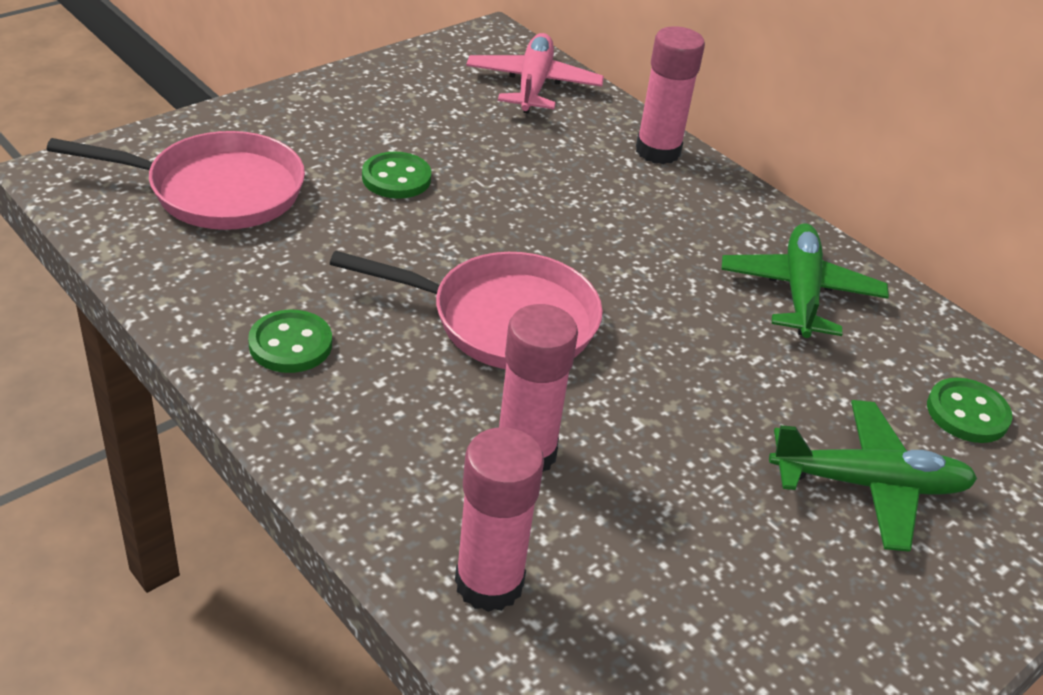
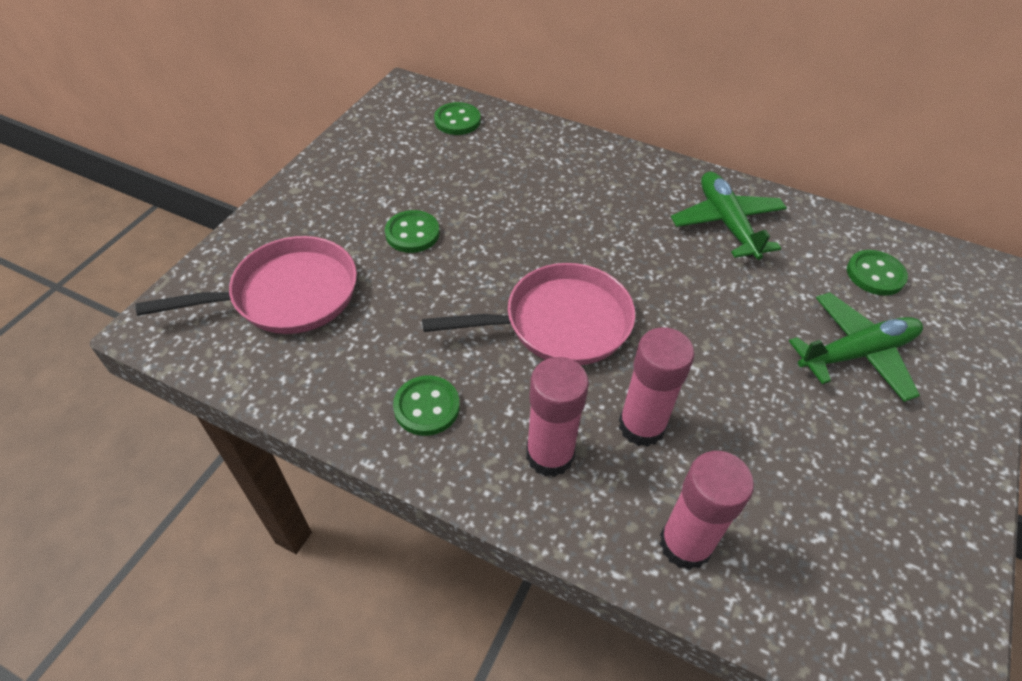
camera: 20 degrees left, 10 degrees up
(533, 85) = (457, 121): pink plane -> green button
(658, 151) = (572, 146): pink glue stick -> pink glue stick (550, 455)

